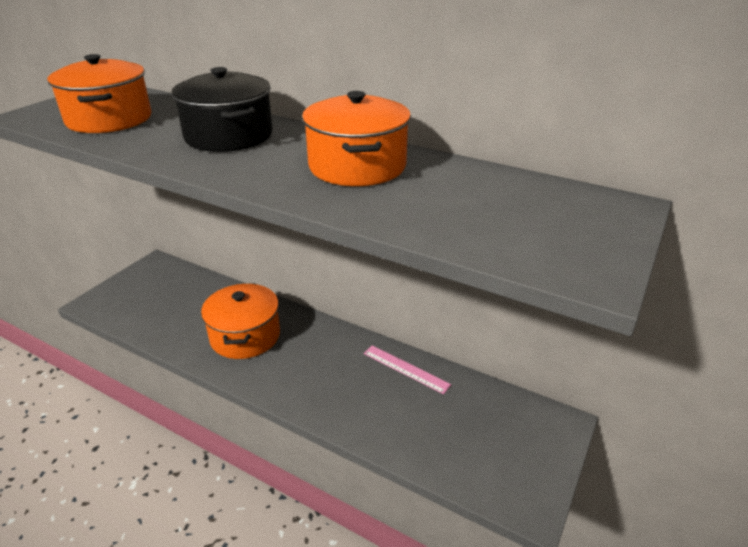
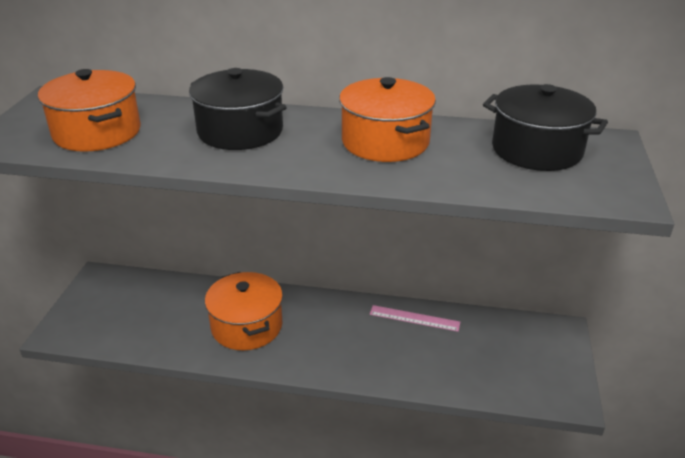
camera: 20 degrees left, 0 degrees up
(520, 201) = (536, 150): none -> black pot

